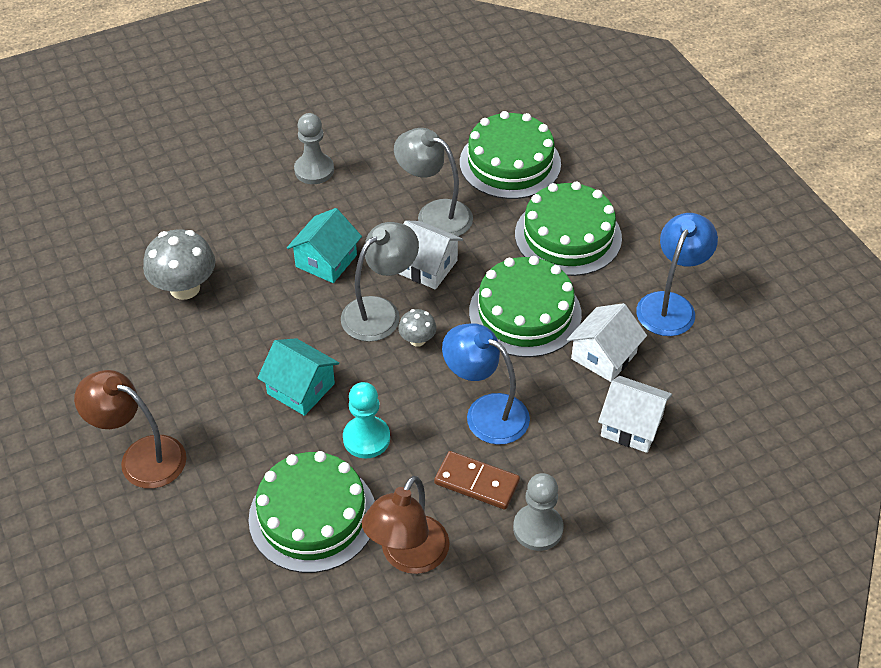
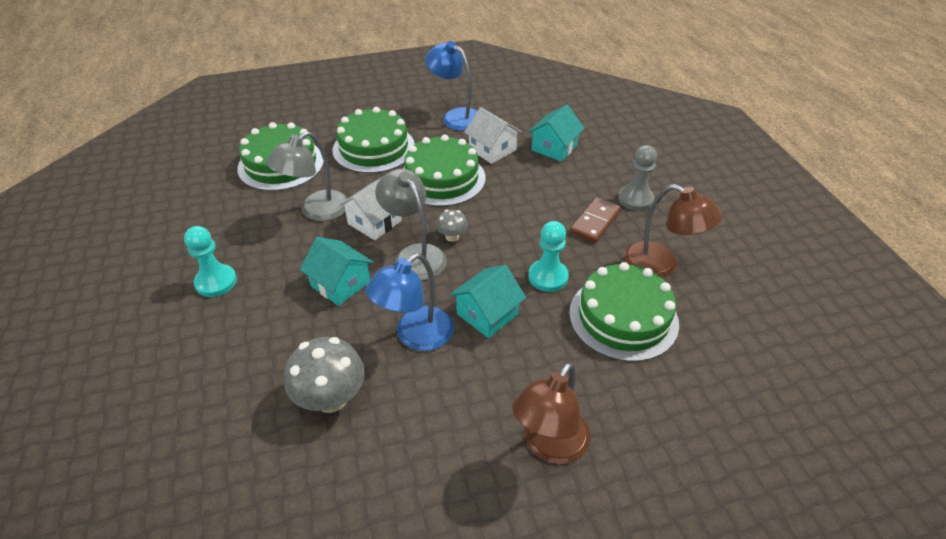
camera: 80 degrees left, 5 degrees down
(314, 170) = (216, 282): grey pawn -> turquoise pawn
(486, 412) = (532, 209): blue lamp -> blue lamp (415, 336)
(631, 426) = (554, 148): white house -> turquoise house

